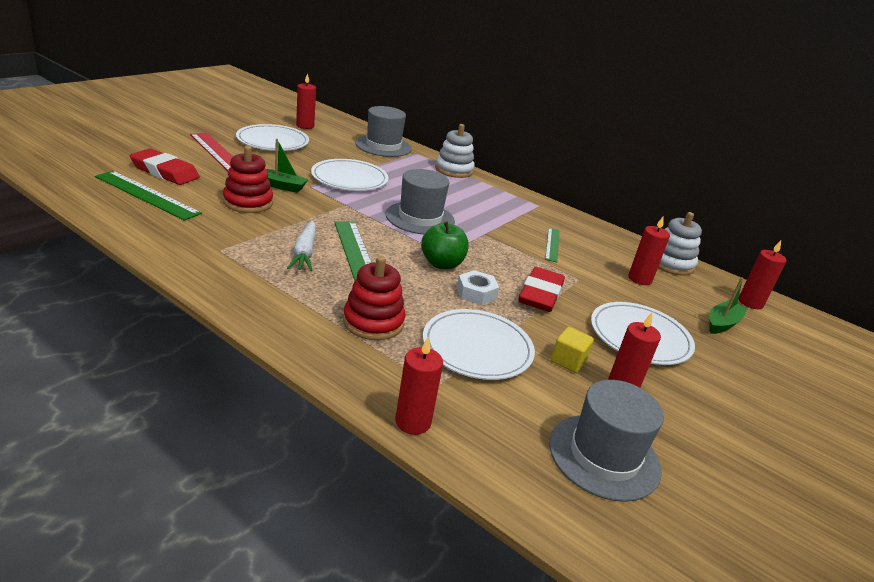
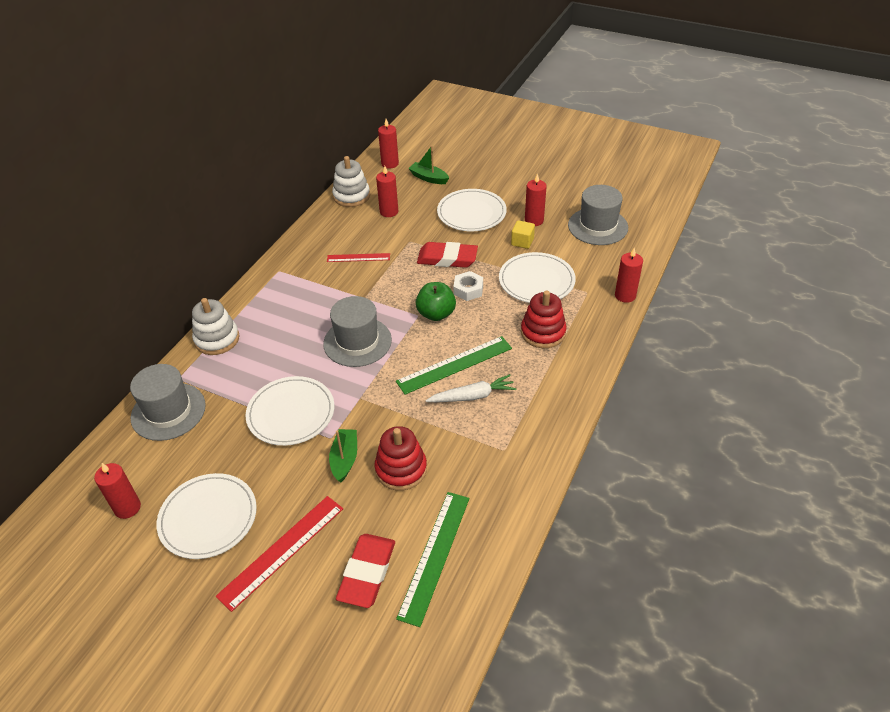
camera: 95 degrees left, 15 degrees up
(552, 244) = (358, 258): green ruler -> red ruler

